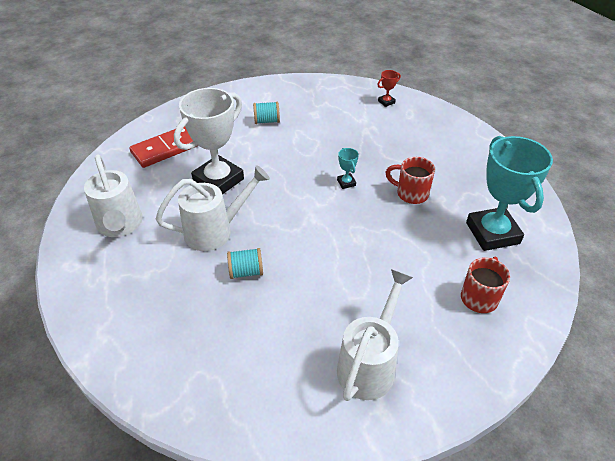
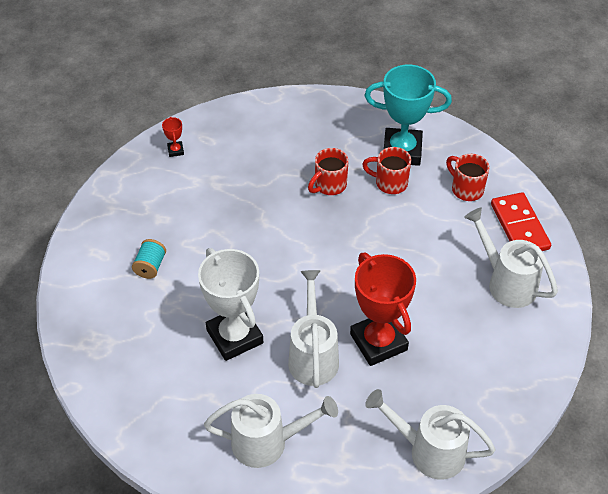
camera: 70 degrees left, 5 degrees up
(131, 340) = (428, 451): none -> white watering can
(165, 149) = (150, 378): red domino -> red domino (519, 226)
(246, 271) = (378, 342): turquoise spool -> red trophy
(346, 183) = (291, 228): turquoise trophy -> none
(443, 234) = (390, 183): none -> red mug

